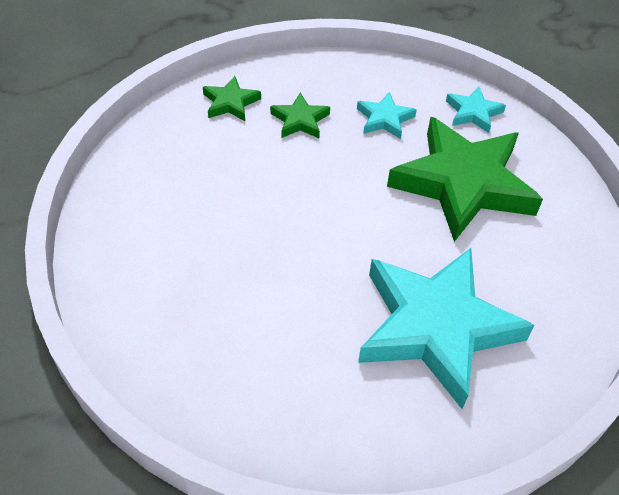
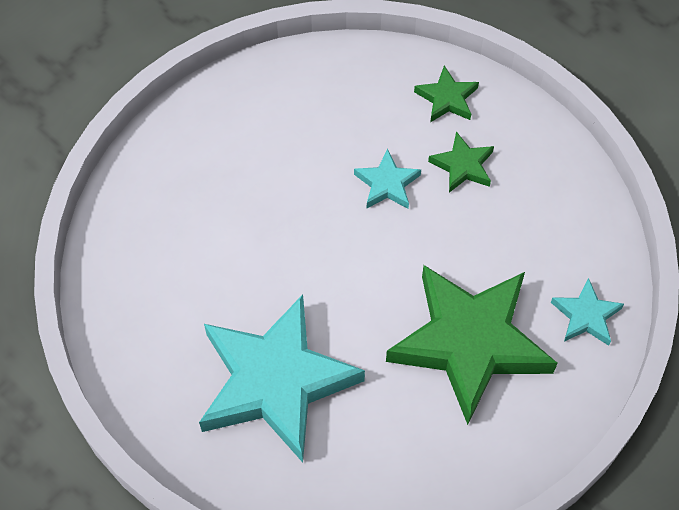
camera: 65 degrees right, 10 degrees up
(384, 119) = (516, 237): turquoise star -> turquoise star (387, 184)

